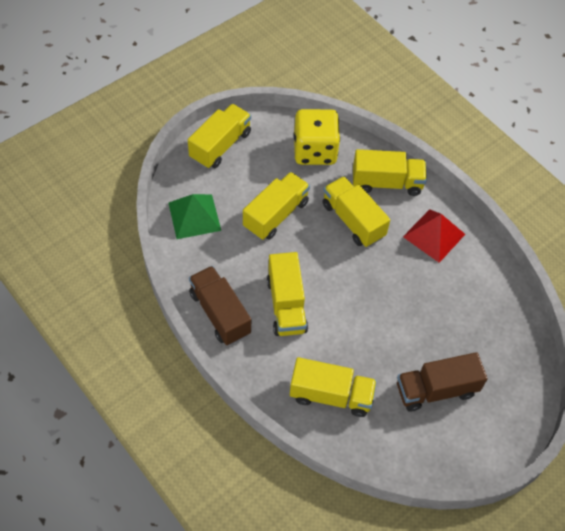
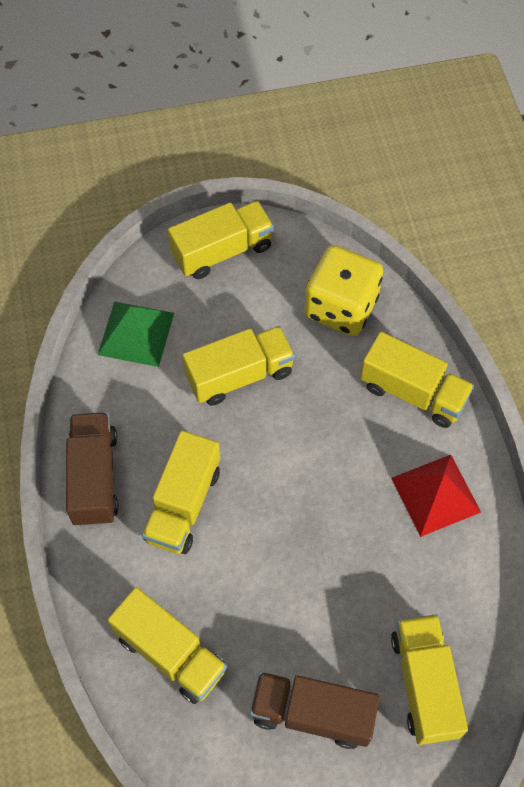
camera: 30 degrees right, 5 degrees up
(353, 220) = (336, 426): yellow truck -> yellow truck (424, 684)

